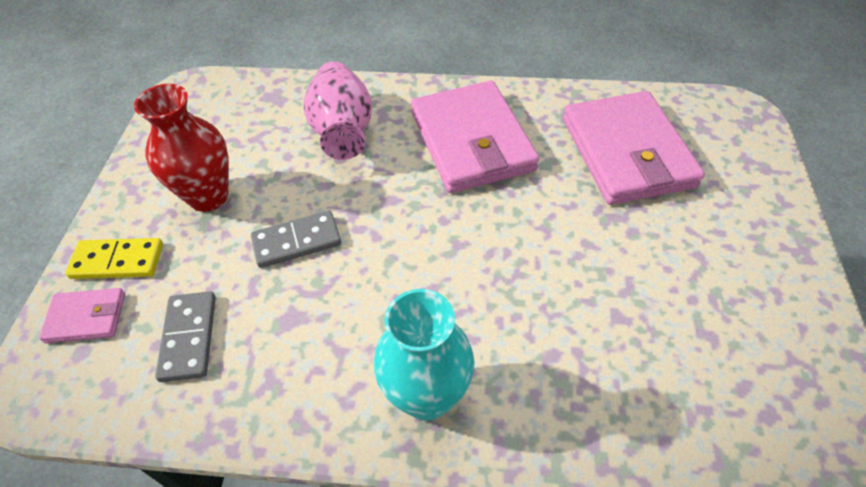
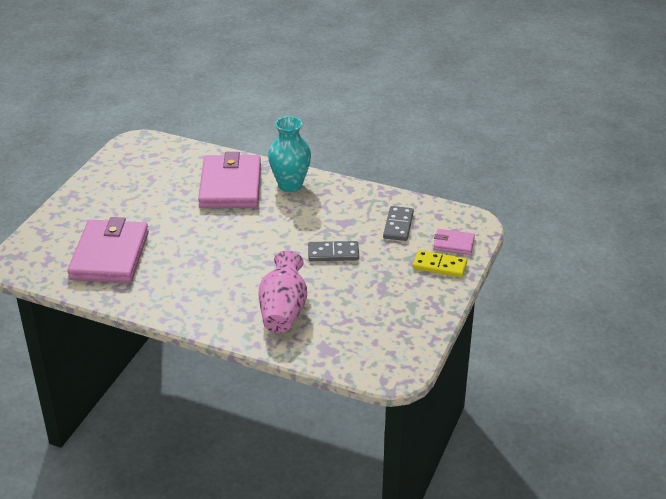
camera: 165 degrees left, 15 degrees down
(208, 196) = (383, 289): red vase -> none
(472, 141) = (200, 284): pink wallet -> pink wallet (230, 186)

